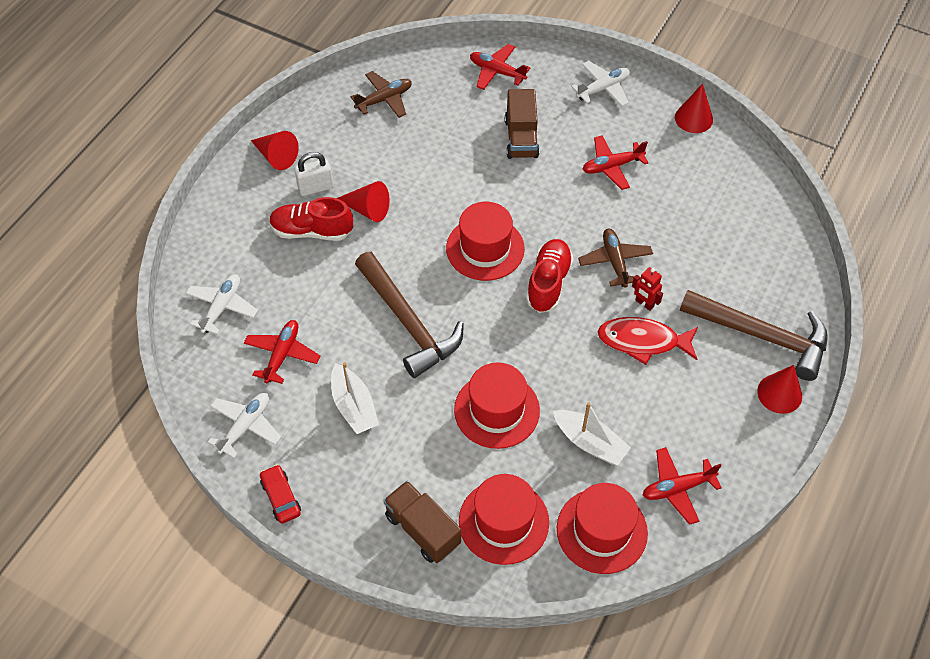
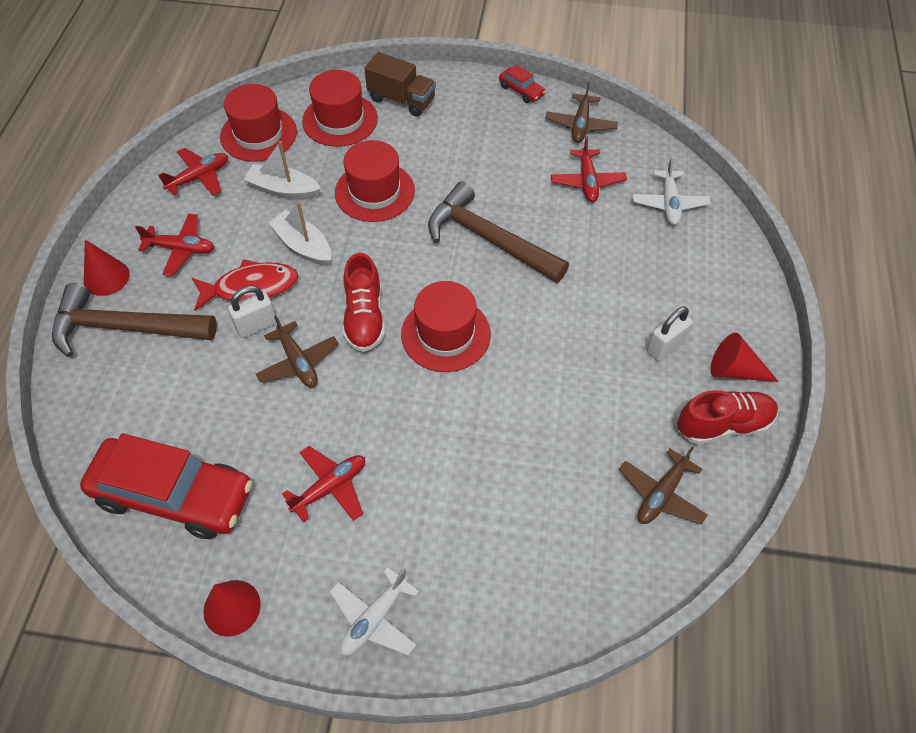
camera: 160 degrees right, 0 degrees up
(245, 426) = (580, 125): white plane -> brown plane
(312, 231) = (636, 298): red shoe -> red shoe (723, 425)
(354, 406) = (500, 161): white boat -> white boat (303, 246)
(367, 209) = (594, 339): red cone -> none
(497, 72) = (536, 597): red plane -> red plane (181, 249)
(521, 138) = (459, 492): brown truck -> none
(644, 303) = (256, 325): red robot -> white padlock
(727, 193) = (174, 495): none -> red car

